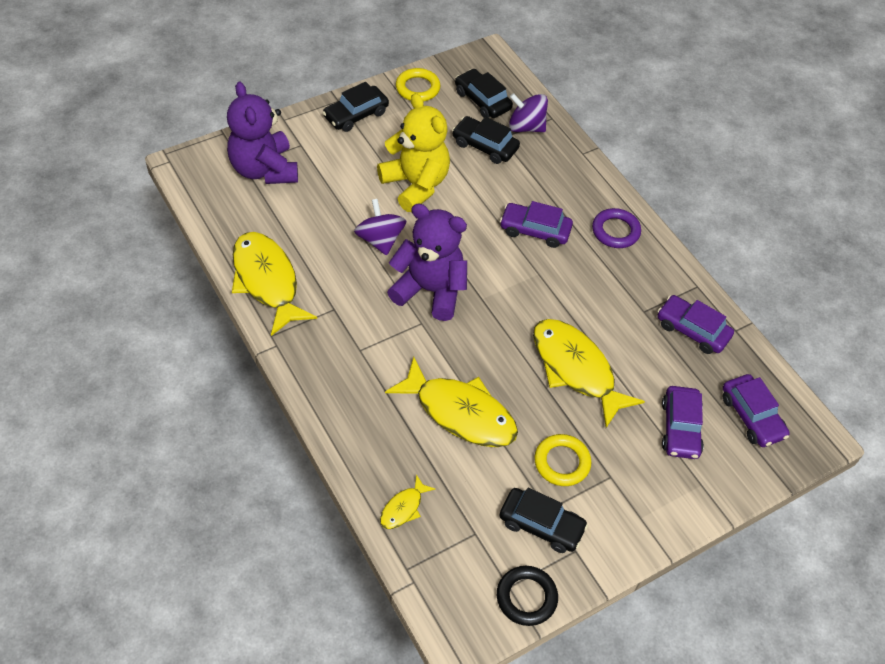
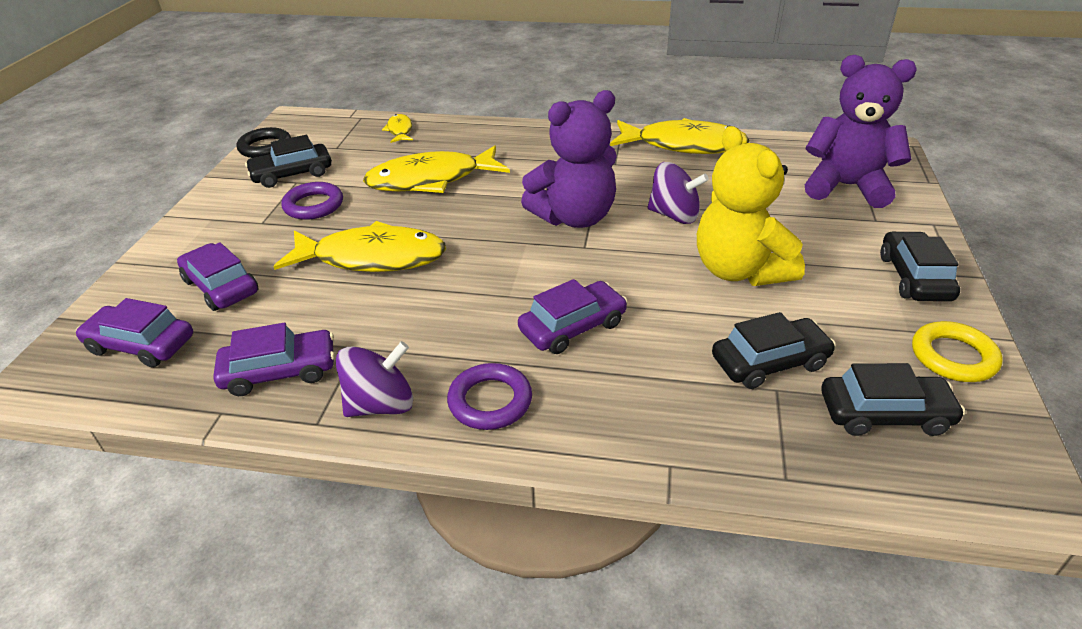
camera: 135 degrees right, 15 degrees down
(415, 185) = (739, 270): yellow teddy bear -> yellow teddy bear turned 60 degrees clockwise
(526, 127) = (784, 431): purple spinning top -> purple spinning top (381, 404)
(562, 462) = (313, 205): yellow ring -> purple ring

